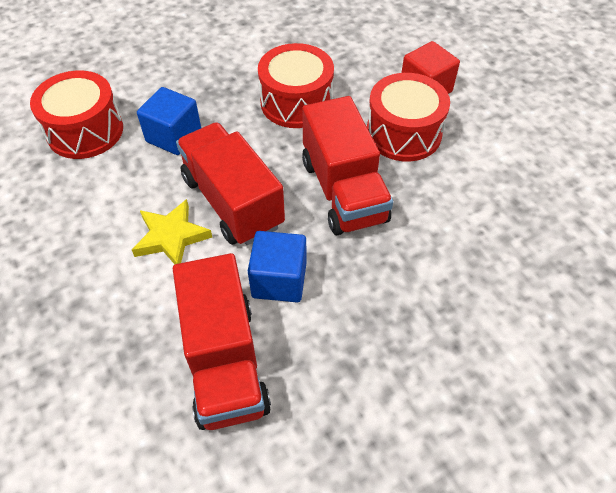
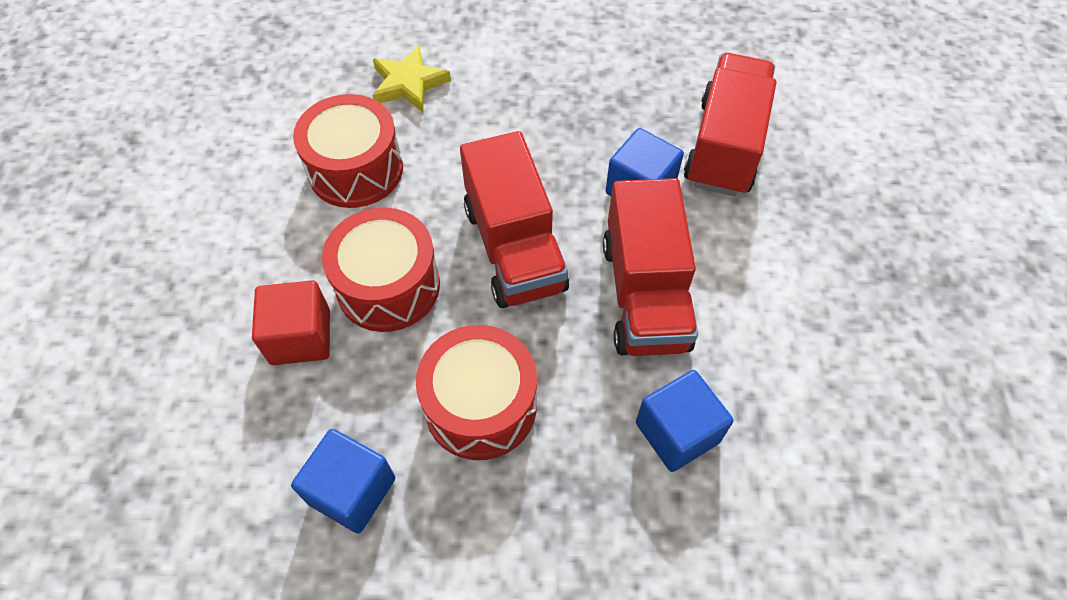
camera: 150 degrees left, 5 degrees up
(85, 131) = (803, 511): red drum -> red drum (356, 169)
(171, 237) = (731, 284): yellow star -> yellow star (409, 83)
(332, 47) = (352, 491): none -> blue cube
(343, 191) = (514, 248): red truck -> red truck turned 150 degrees clockwise

